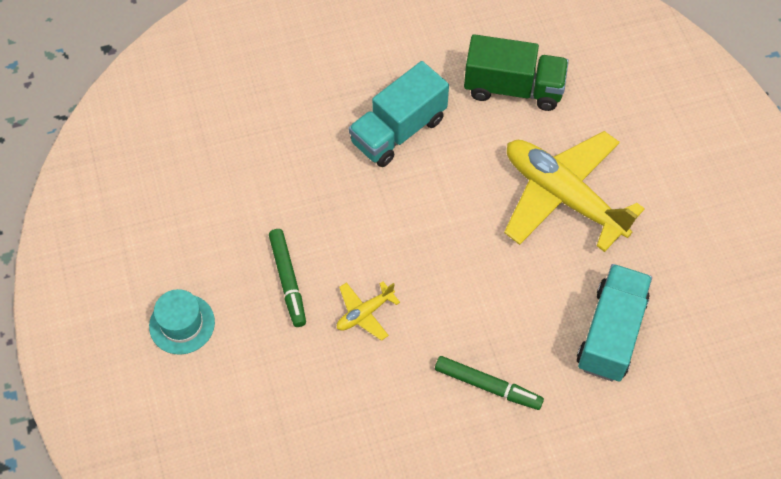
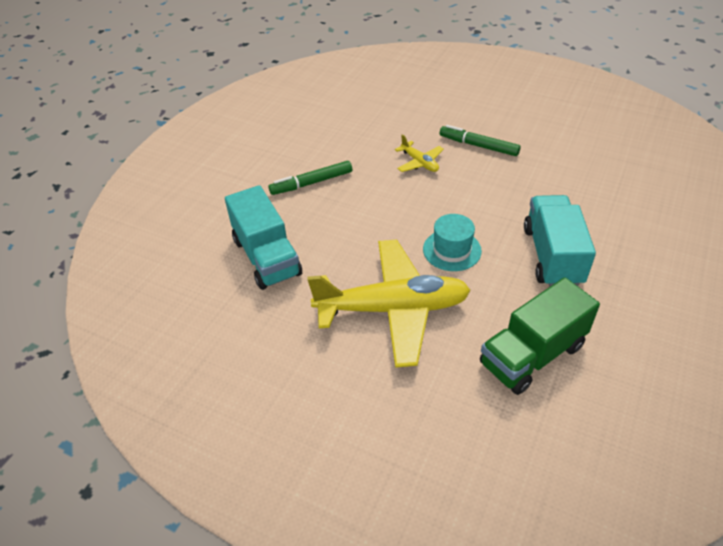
camera: 135 degrees right, 15 degrees down
(182, 324) = (493, 100): turquoise hat -> turquoise hat (452, 250)
(365, 313) = (419, 162): yellow plane -> yellow plane turned 135 degrees clockwise

